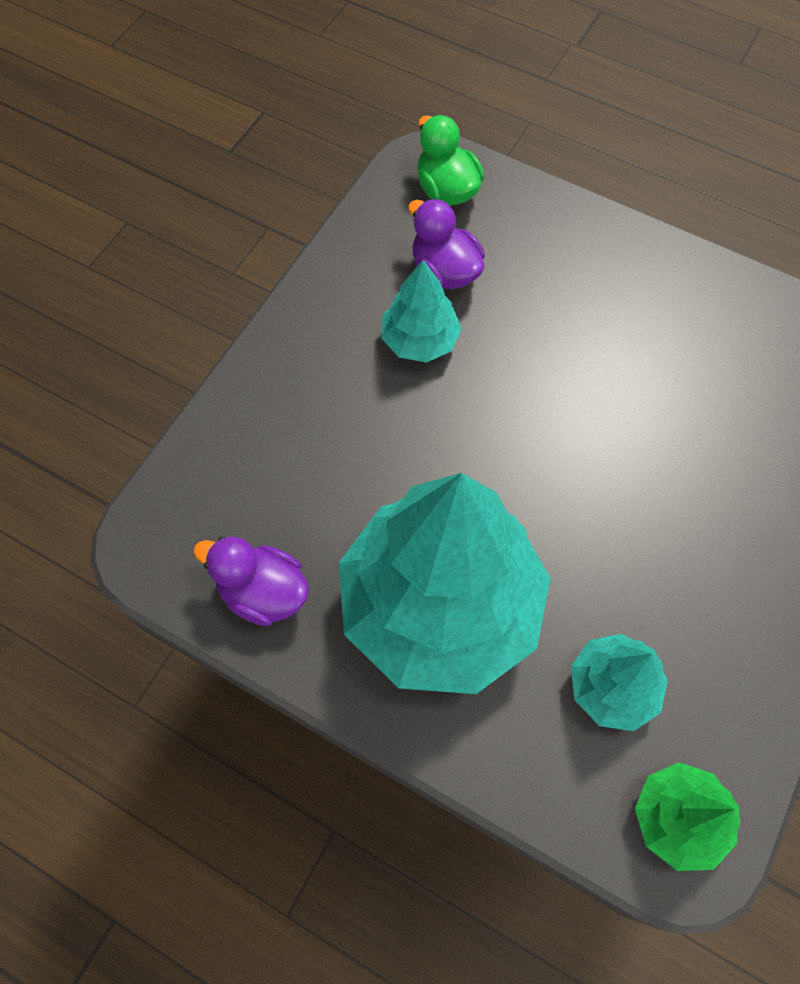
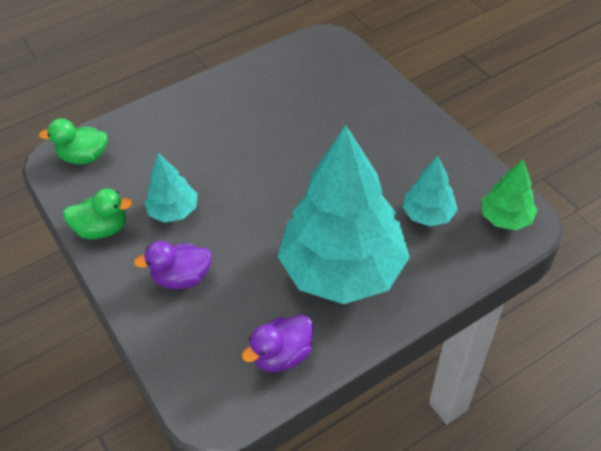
camera: 60 degrees left, 15 degrees down
(346, 277) = (102, 229): none -> green duck
(444, 271) = (138, 181): purple duck -> purple duck (182, 278)

